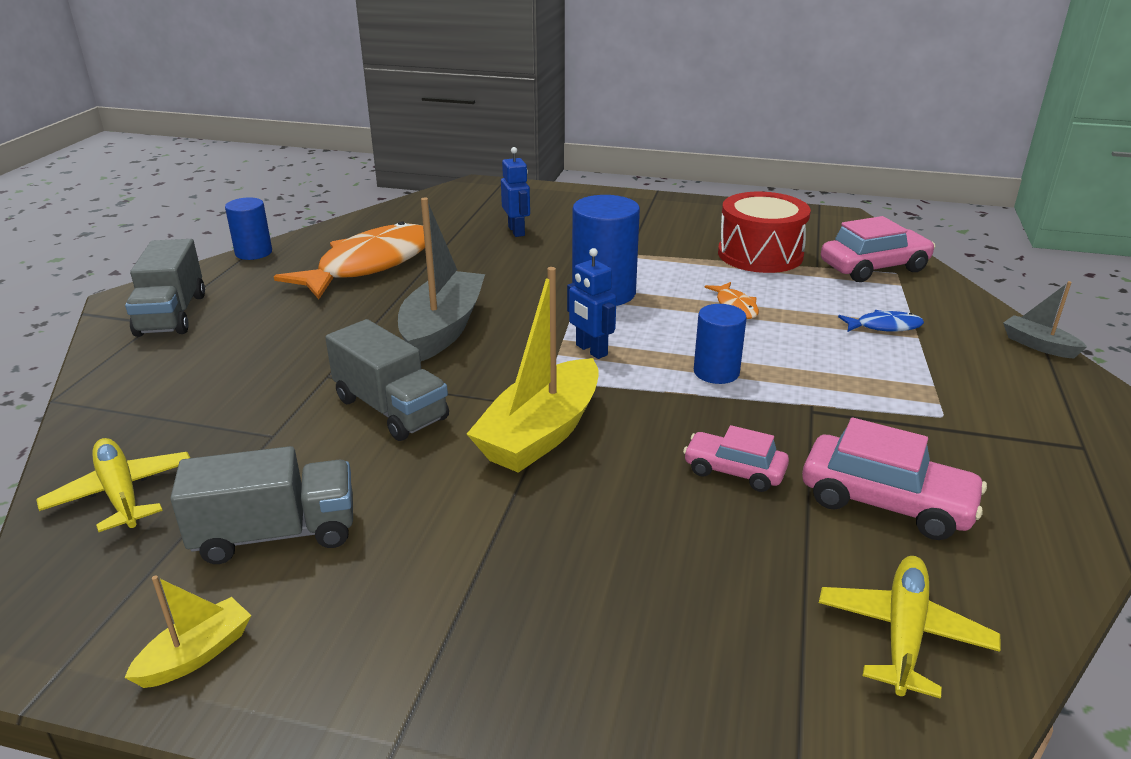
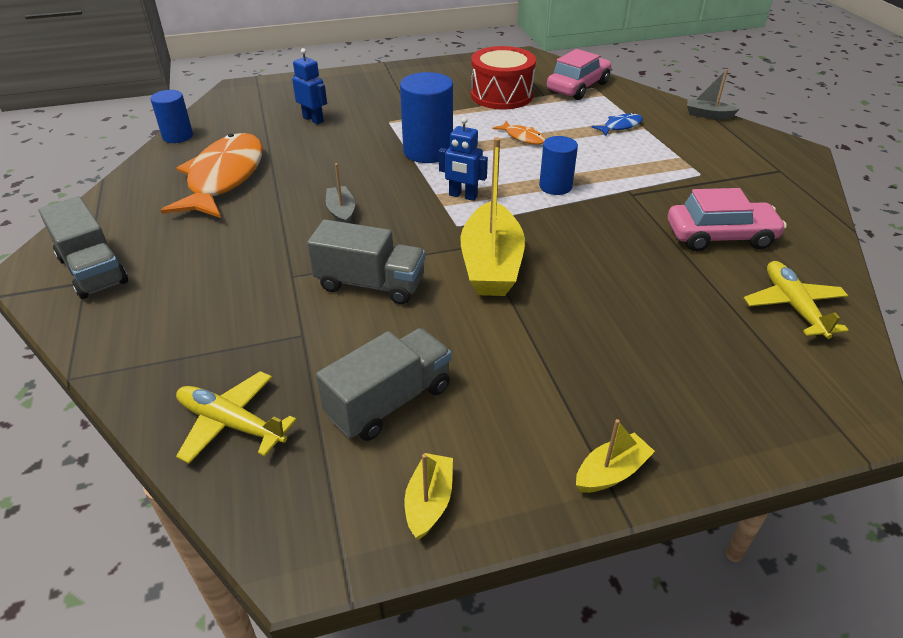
camera: 30 degrees left, 10 degrees up
(253, 253) = (104, 195): blue cylinder -> blue cylinder (178, 136)
(416, 724) = (611, 472): none -> yellow boat
(443, 329) = (341, 212): grey boat -> grey boat, size x0.50
(734, 471) = (627, 247): pink car -> none

